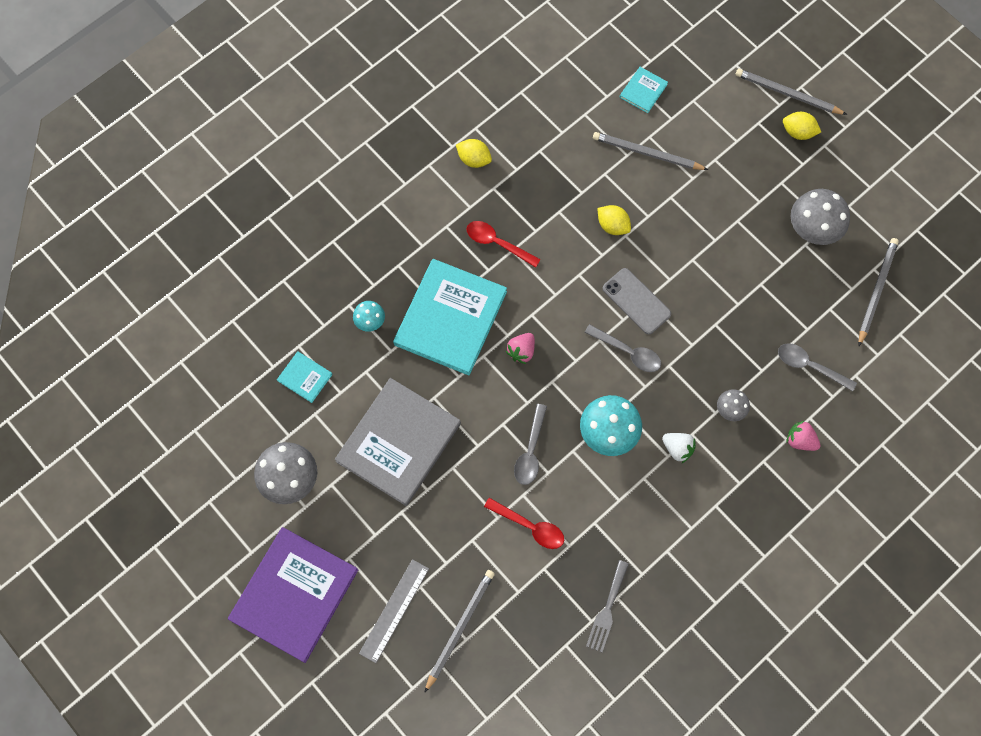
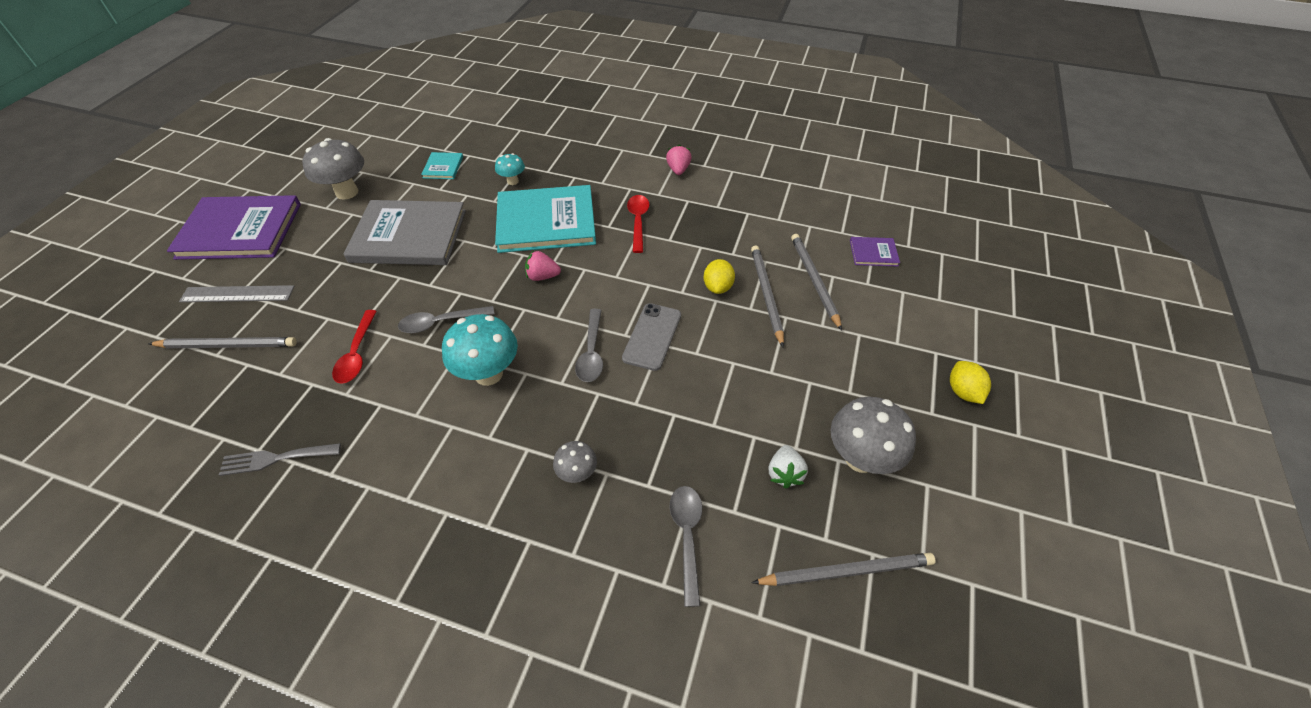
camera: 60 degrees right, 20 degrees down
(474, 159) = (703, 180): yellow lemon -> none
(643, 91) = (873, 253): turquoise book -> purple book
(677, 448) = (502, 442): white strawberry -> white strawberry (784, 473)
(788, 94) = (995, 363): grey pencil -> grey pencil (766, 295)
(800, 440) = (579, 572): pink strawberry -> pink strawberry (678, 170)

